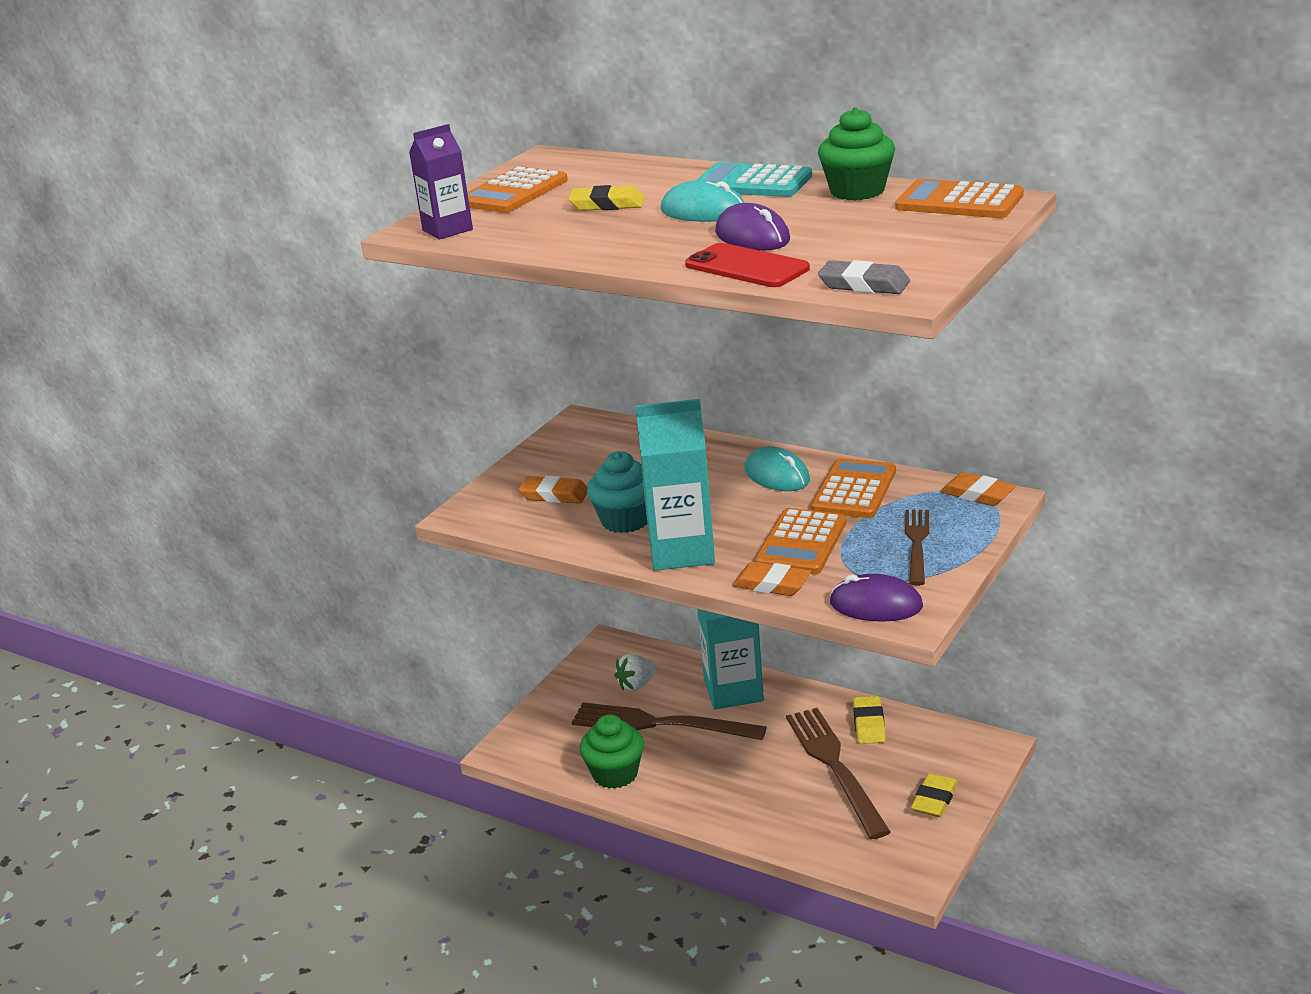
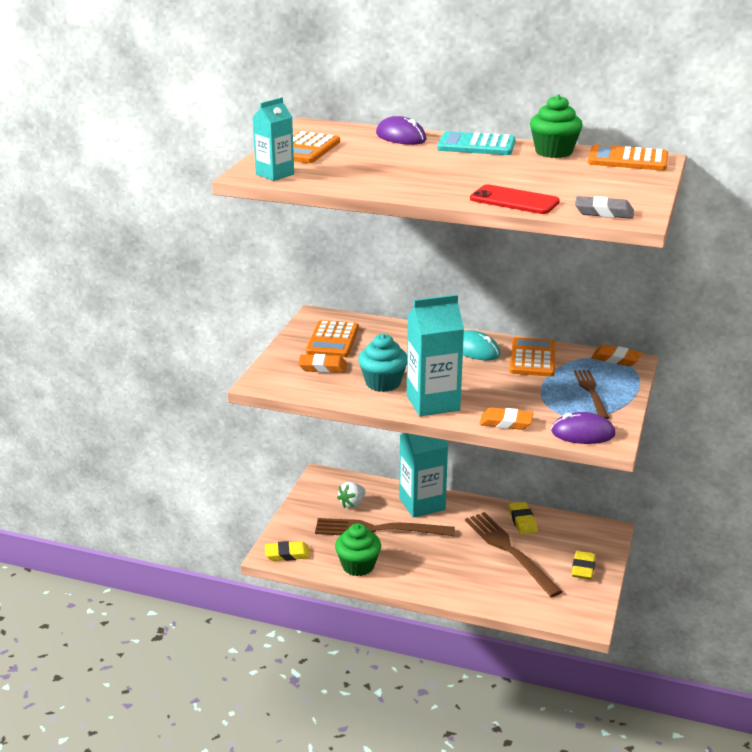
camera: 15 degrees left, 0 degrees up
(447, 230) = (275, 174): purple carton -> turquoise carton
(607, 204) = (382, 158): yellow eraser -> yellow eraser (287, 554)
(703, 211) = (455, 164): turquoise mouse -> none
(752, 236) = (503, 181): purple mouse -> purple mouse (401, 137)
(801, 543) = (513, 394): orange calculator -> orange calculator (332, 340)

